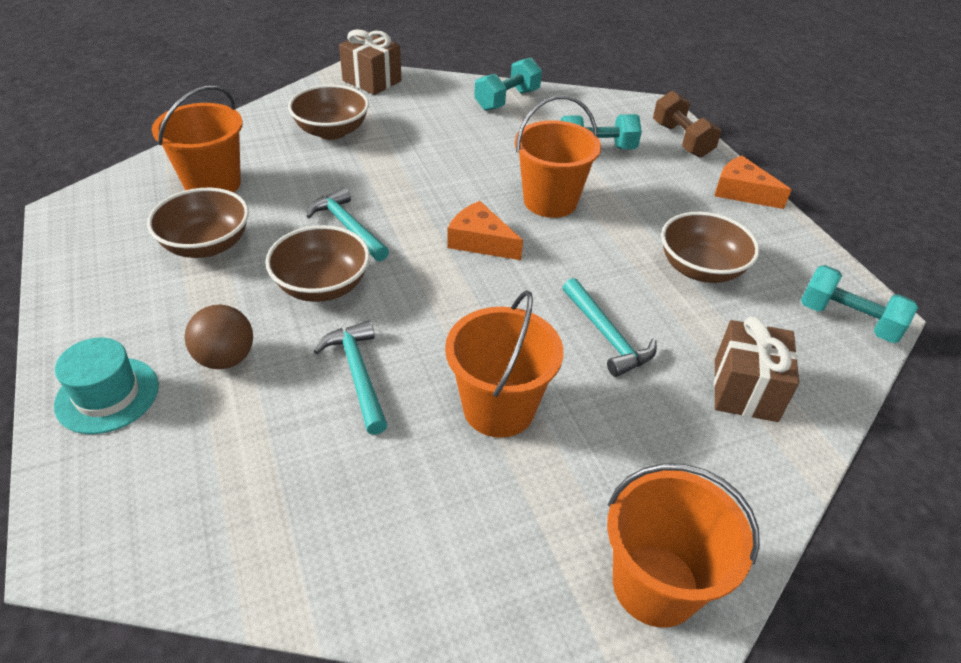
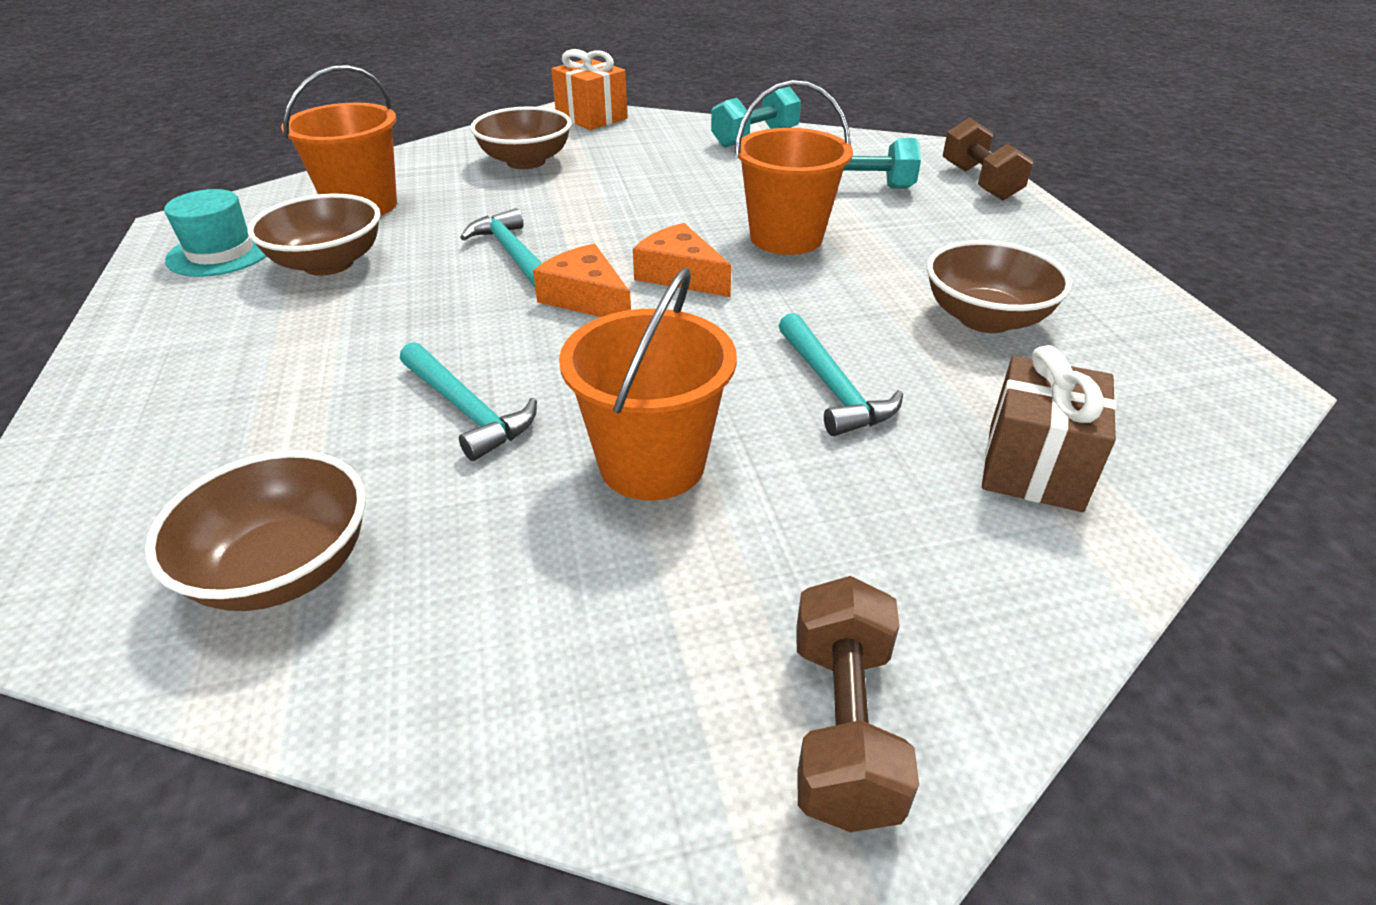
camera: 10 degrees right, 5 degrees down
(107, 395) = (131, 412): turquoise hat -> turquoise hat (221, 252)
(226, 358) = (300, 382): brown ball -> none
(322, 286) = (456, 312): brown bowl -> brown bowl (283, 569)
(358, 374) = (467, 410): turquoise hammer -> turquoise hammer turned 150 degrees clockwise
(372, 81) = (591, 117): brown gift -> orange gift
(655, 584) = (843, 727): orange bucket -> brown dumbbell
(742, 192) = (1058, 238): orange cheese -> orange cheese (586, 298)
(848, 320) = (1208, 390): turquoise dumbbell -> none

